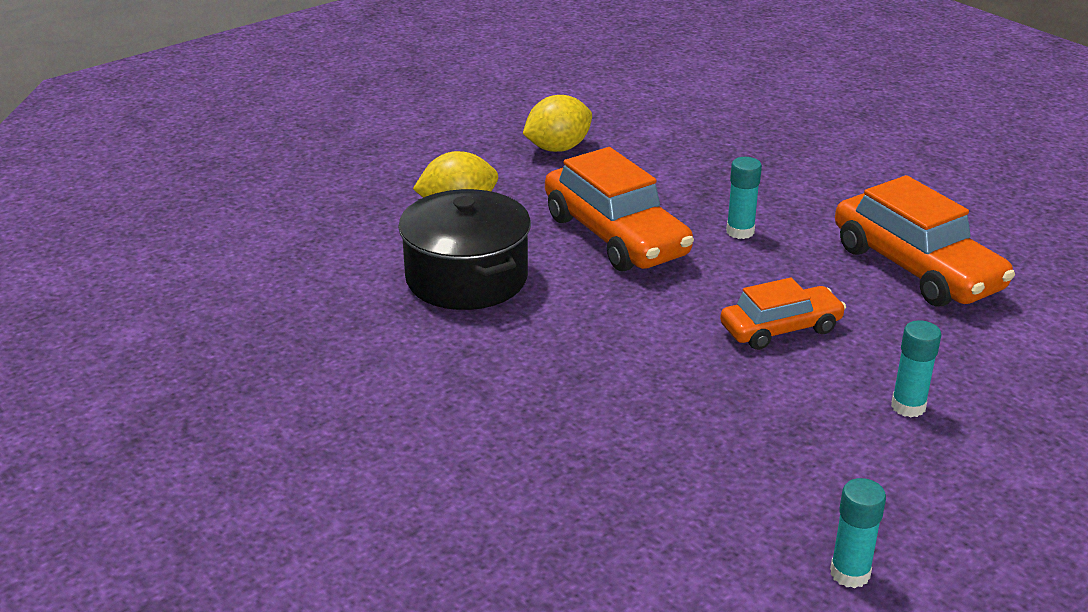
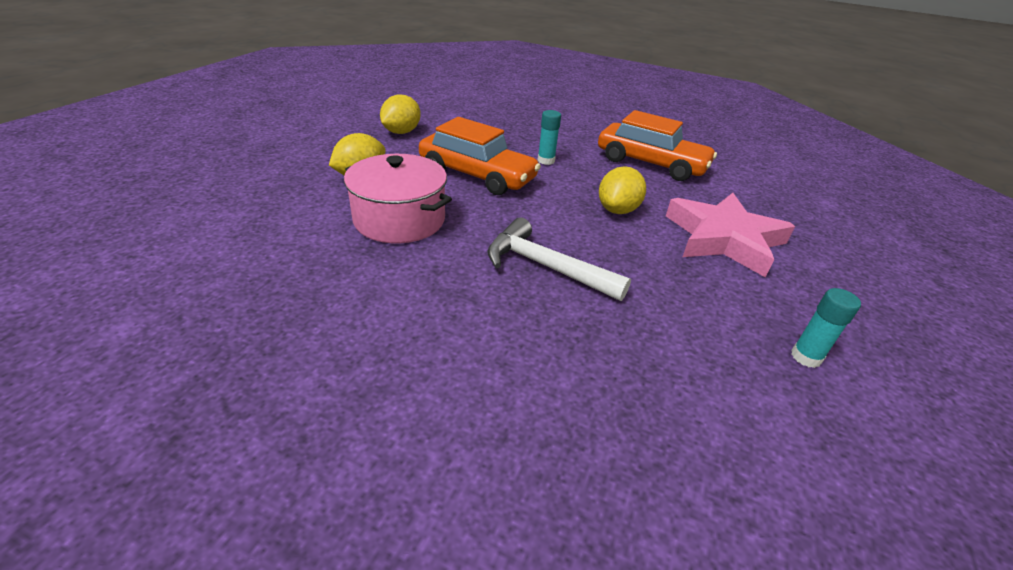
camera: 30 degrees left, 5 degrees up
(466, 278) = (399, 219): black pot -> pink pot
(604, 379) = (546, 266): none -> white hammer
(780, 329) = (617, 210): orange car -> yellow lemon
(908, 406) = (723, 239): turquoise glue stick -> pink star

